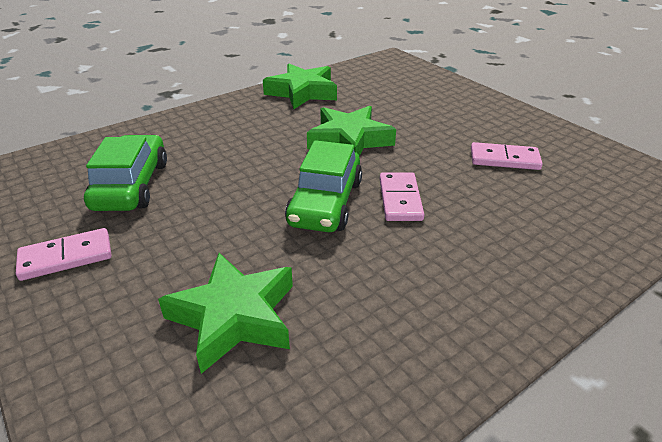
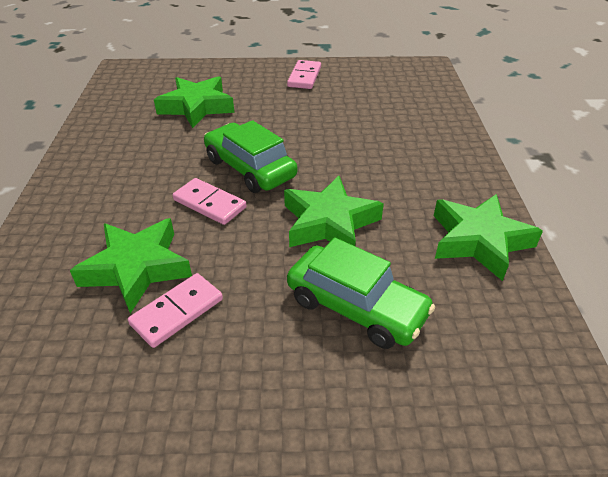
camera: 125 degrees right, 5 degrees up
(131, 185) = (362, 104): green car -> green car (356, 307)
(506, 194) = (137, 268): none -> green star

